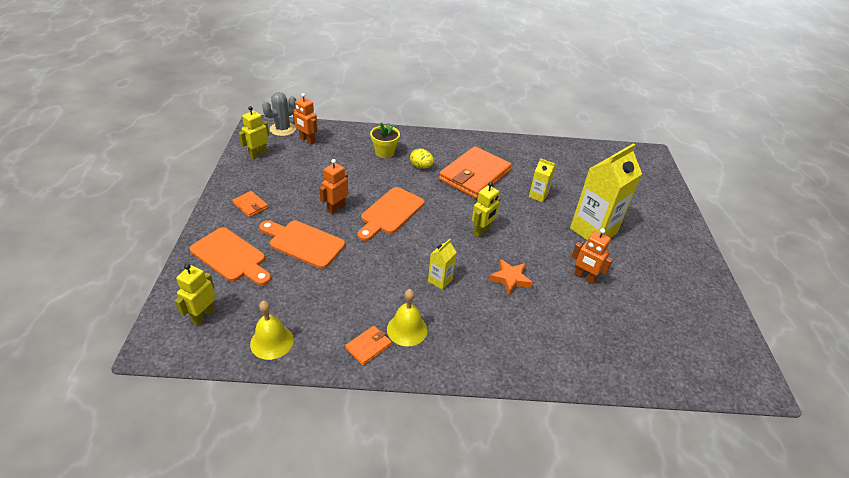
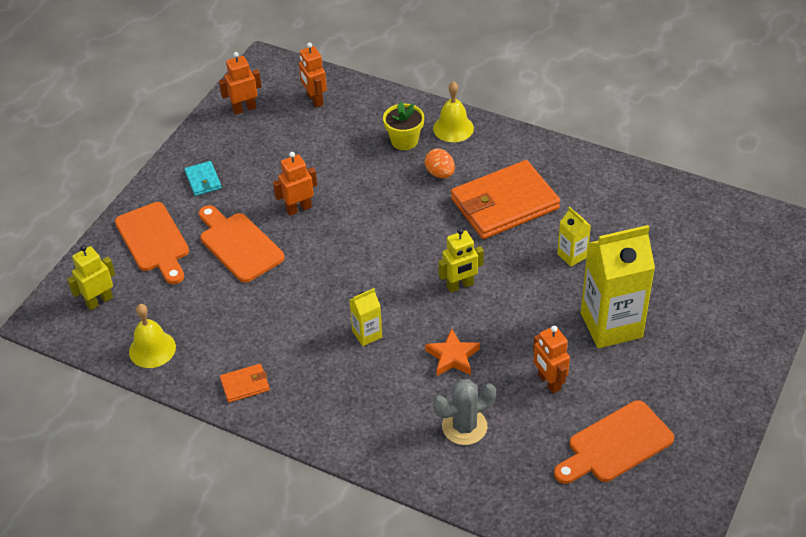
camera: 30 degrees right, 5 degrees up
(250, 205) = (203, 180): orange wallet -> turquoise wallet
(258, 154) = (244, 108): yellow robot -> orange robot
(283, 129) = (292, 76): grey cactus -> grey cactus (464, 426)
(390, 213) = (360, 231): orange cutting board -> orange cutting board (616, 445)
(407, 329) = (295, 379): yellow bell -> yellow bell (453, 128)
(421, 166) = (440, 173): yellow egg -> orange egg

